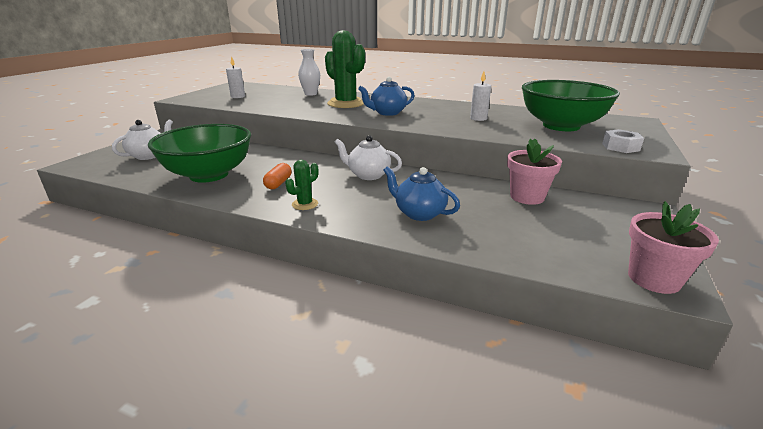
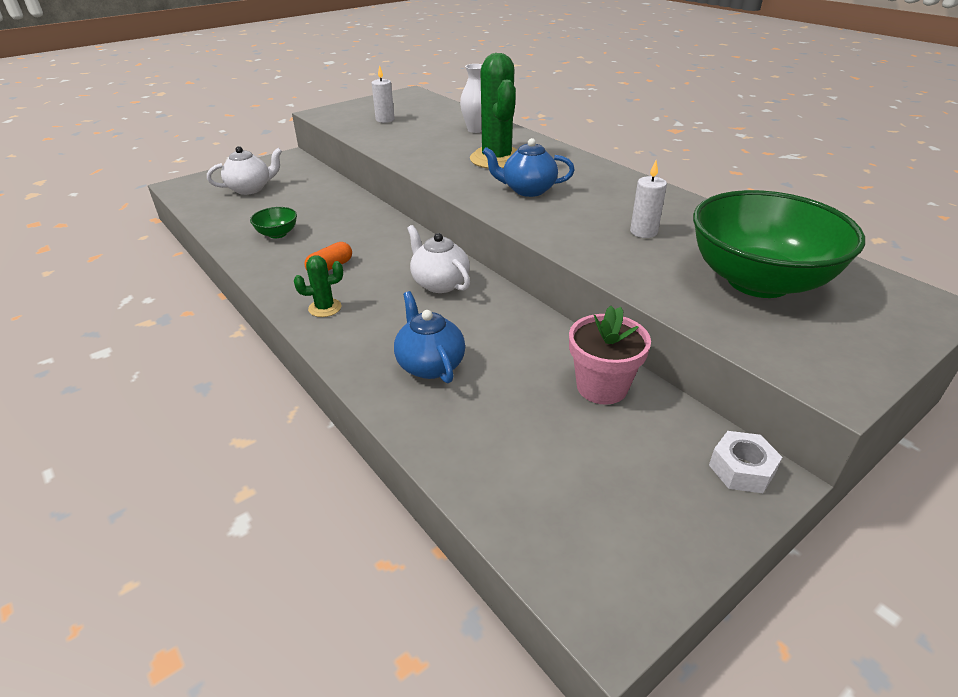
camera: 30 degrees right, 10 degrees up
(209, 175) = (277, 234): green bowl -> green bowl, size x0.40
(620, 147) = (791, 356): white nut -> white nut (741, 469)
(653, 279) = (599, 586): pink flower pot -> none

